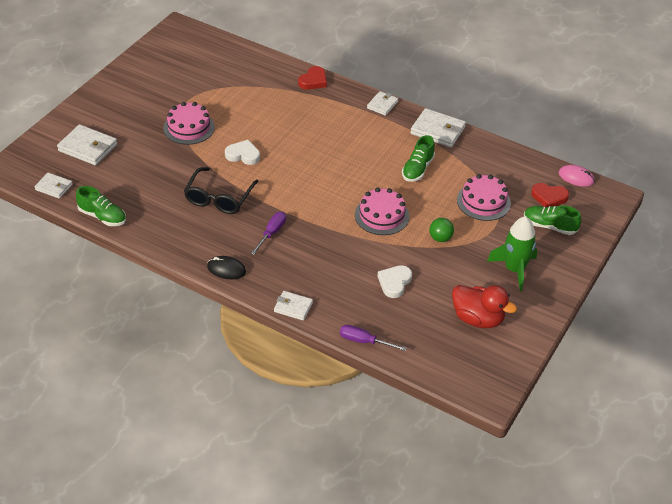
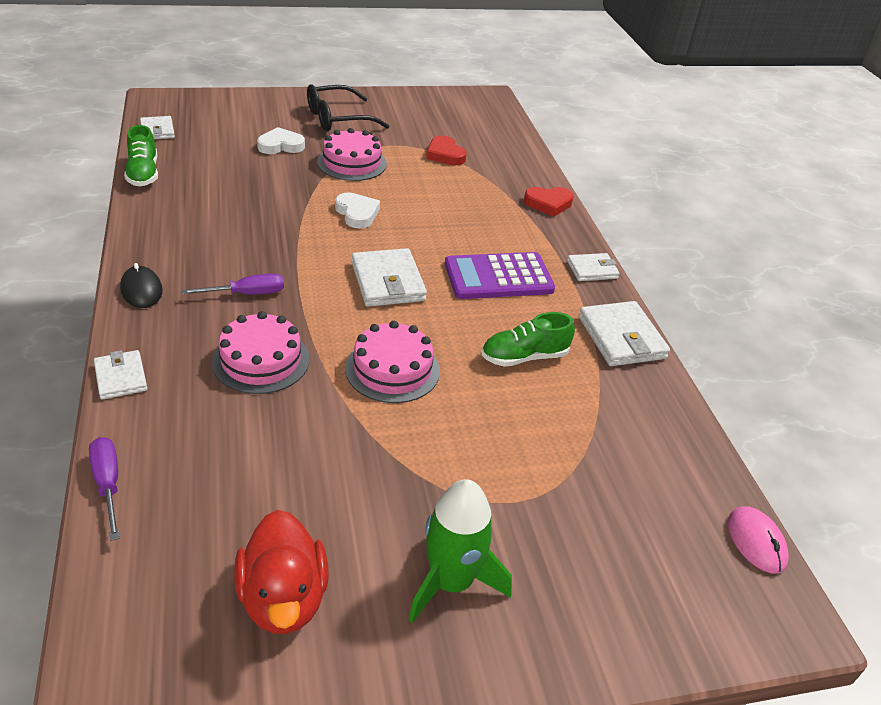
camera: 45 degrees right, 5 degrees down
(88, 148) = (240, 124): white wallet -> white wallet (387, 282)
(219, 198) = (263, 229): black glasses -> black glasses (338, 119)
(353, 139) = (498, 277): none -> purple calculator
(394, 283) = (269, 451): white heart -> white heart (281, 145)
(440, 238) = (418, 452): green ball -> none
(483, 201) = (552, 458): pink cake -> pink cake (261, 360)
(549, 197) = (666, 532): red heart -> red heart (445, 154)
(549, 226) = (604, 571): green shoe -> none

